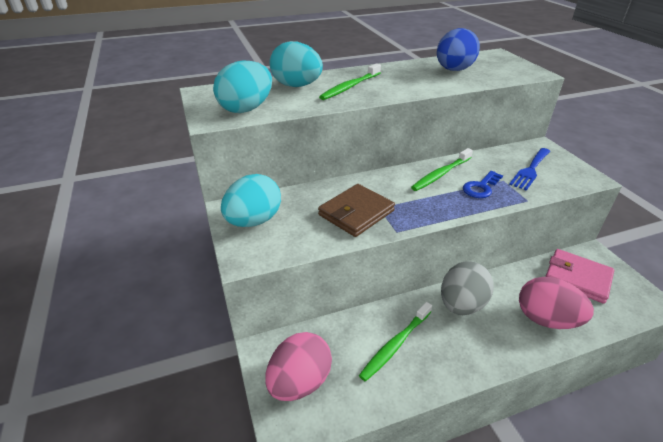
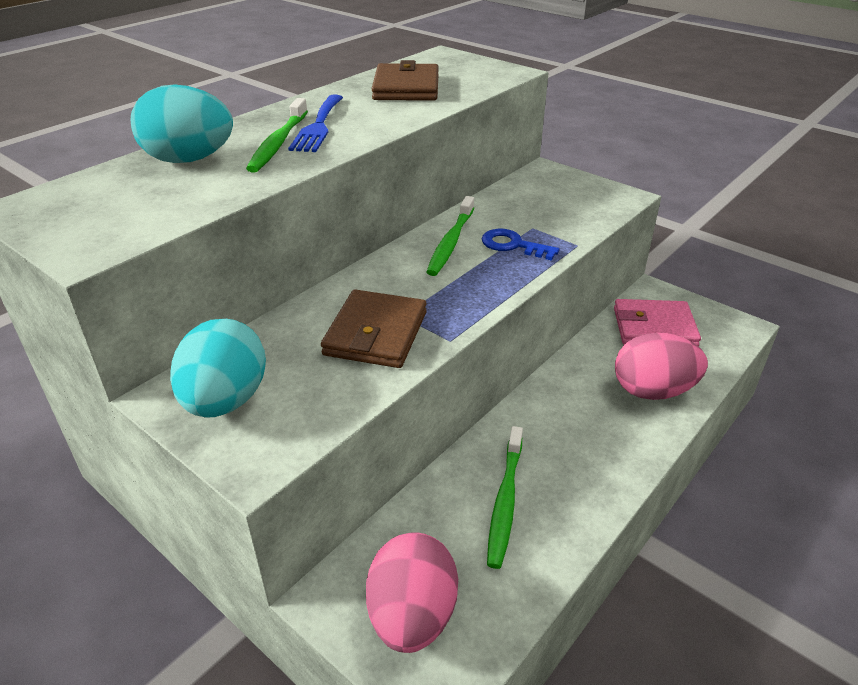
camera: 30 degrees left, 0 degrees up
(246, 109) = (135, 217): turquoise egg -> none
(453, 70) = (406, 88): blue egg -> brown wallet
(461, 304) = (551, 413): grey egg -> none
(481, 187) = (513, 245): blue key -> blue key turned 105 degrees clockwise
(530, 170) = (554, 205): blue fork -> blue fork (318, 126)

